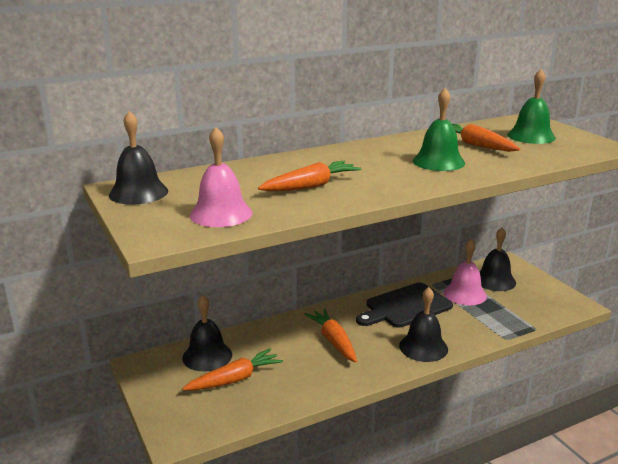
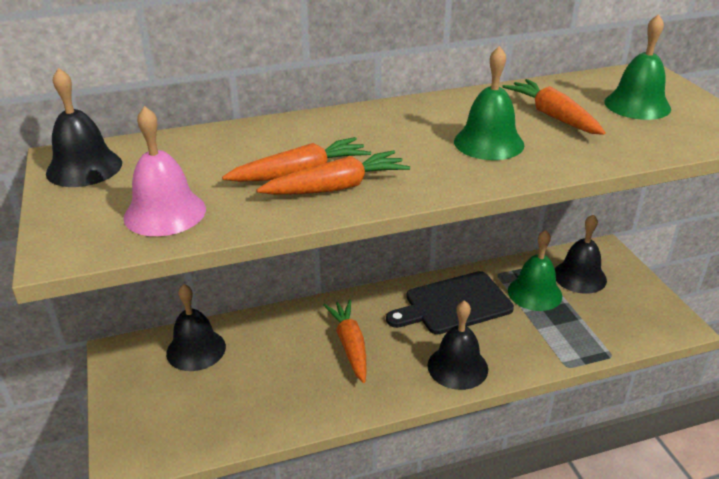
camera: 10 degrees right, 10 degrees up
(234, 379) = (217, 386): orange carrot -> orange carrot (336, 187)
(465, 294) = (534, 293): pink bell -> green bell

